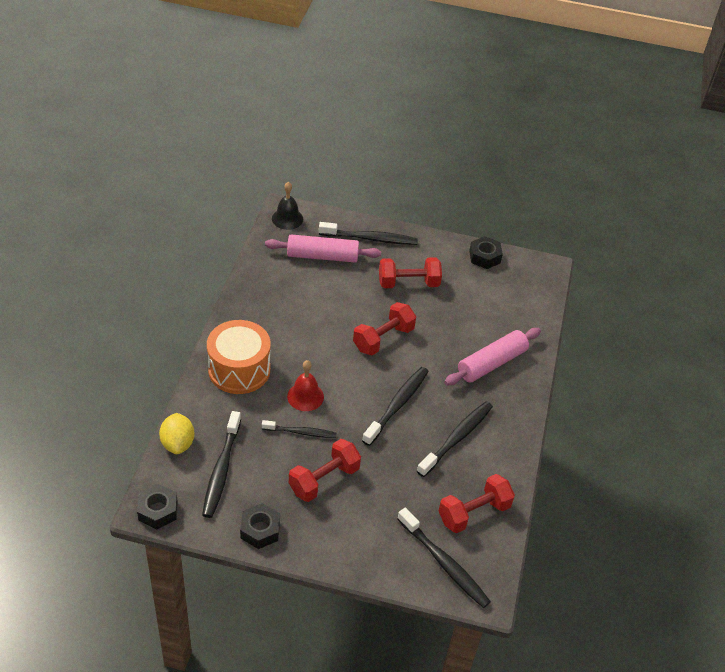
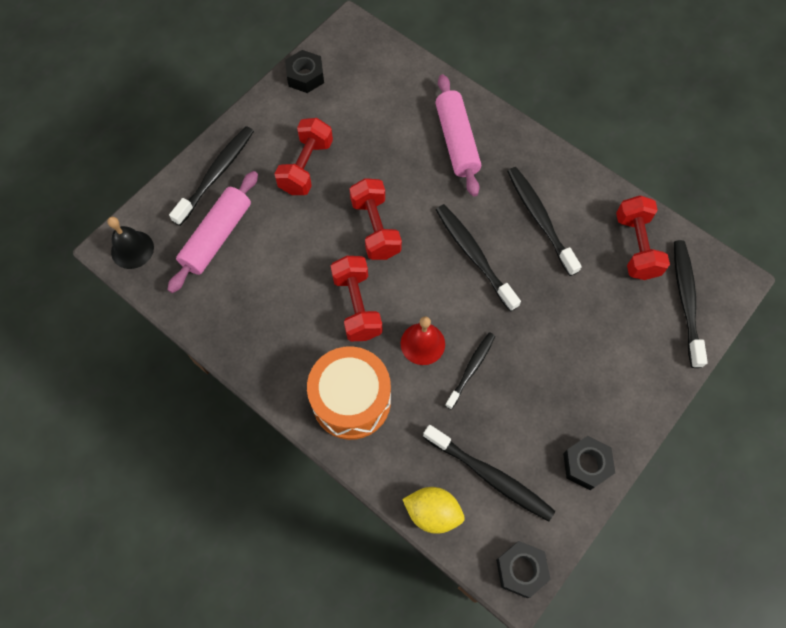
camera: 60 degrees left, 20 degrees up
(324, 480) = (544, 371): red dumbbell -> red dumbbell (357, 306)
(444, 563) = (686, 300): black toothbrush -> black toothbrush turned 75 degrees counterclockwise

